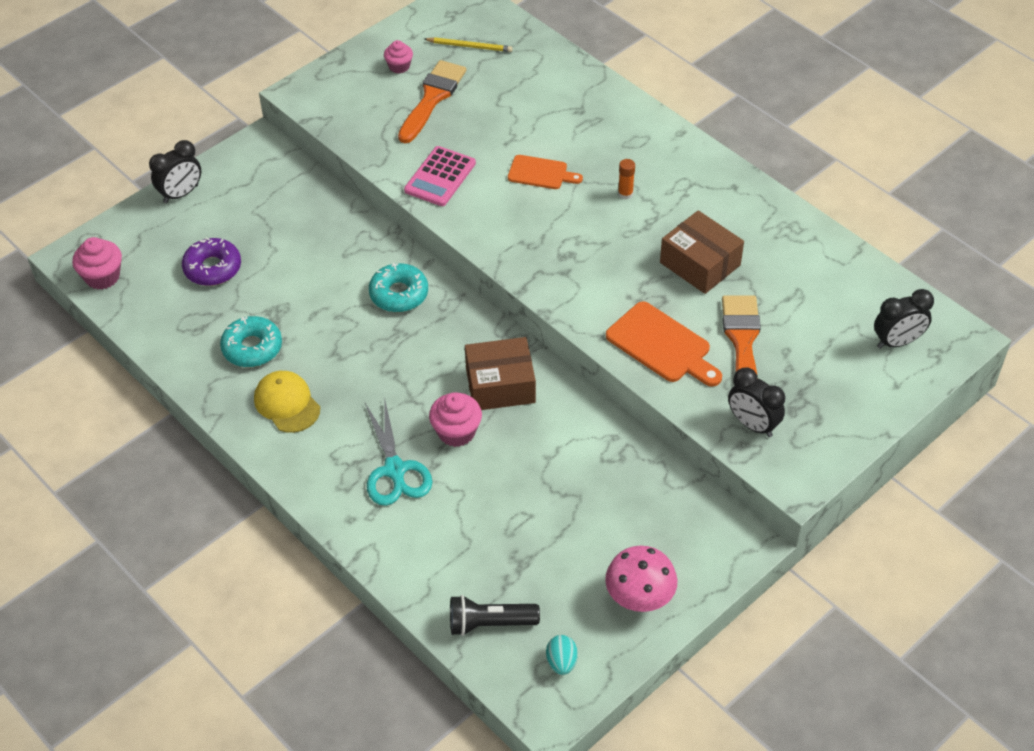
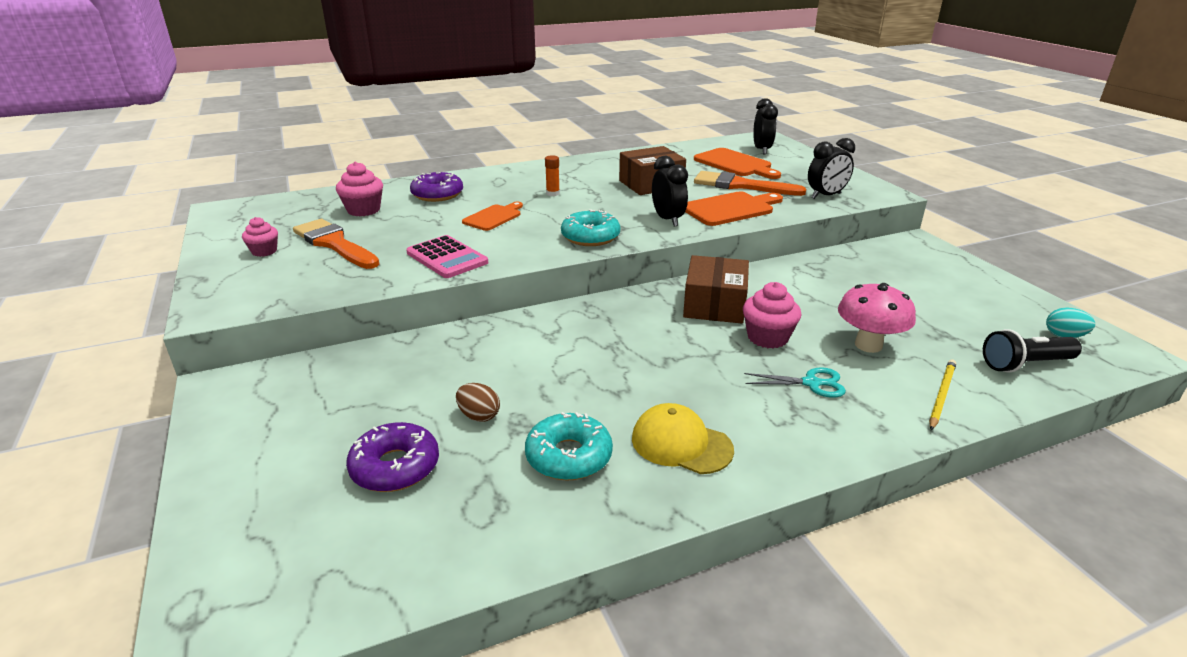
camera: 70 degrees left, 20 degrees down
(102, 277) = (294, 604): pink cupcake -> pink cupcake (363, 210)
(181, 194) = (220, 472): black clock -> black clock (667, 220)
(277, 287) = (479, 416): none -> brown egg
(287, 403) = (681, 444): yellow cap -> yellow cap turned 45 degrees clockwise
(395, 470) = (811, 383): turquoise scissors -> turquoise scissors, size x0.63
(399, 294) = (557, 335): turquoise donut -> turquoise donut (590, 237)
(470, 46) = (292, 217): yellow pencil -> yellow pencil (941, 395)
(490, 623) = (1025, 364): black flashlight -> black flashlight turned 60 degrees clockwise
(574, 112) = (437, 194): none -> purple donut
(639, 599) = (980, 289): pink mushroom -> pink mushroom (868, 345)
(820, 324) = (735, 164): none -> orange cutting board

